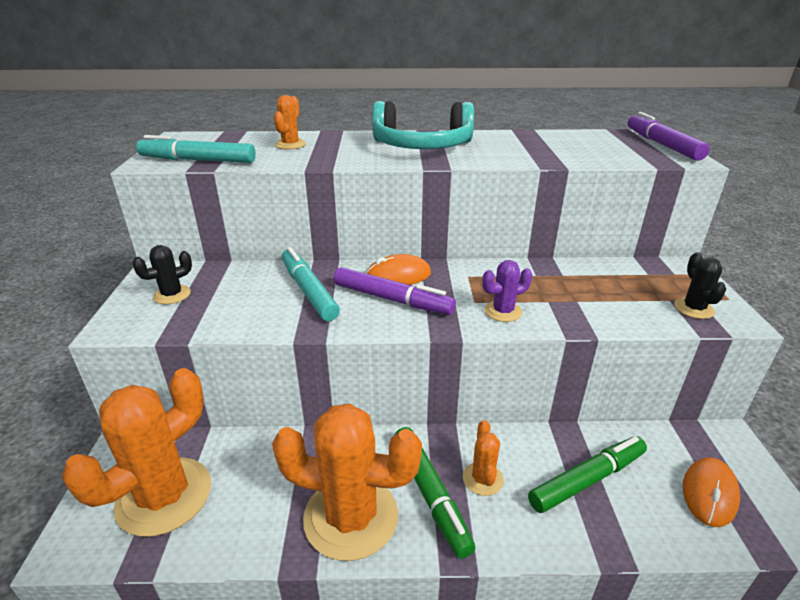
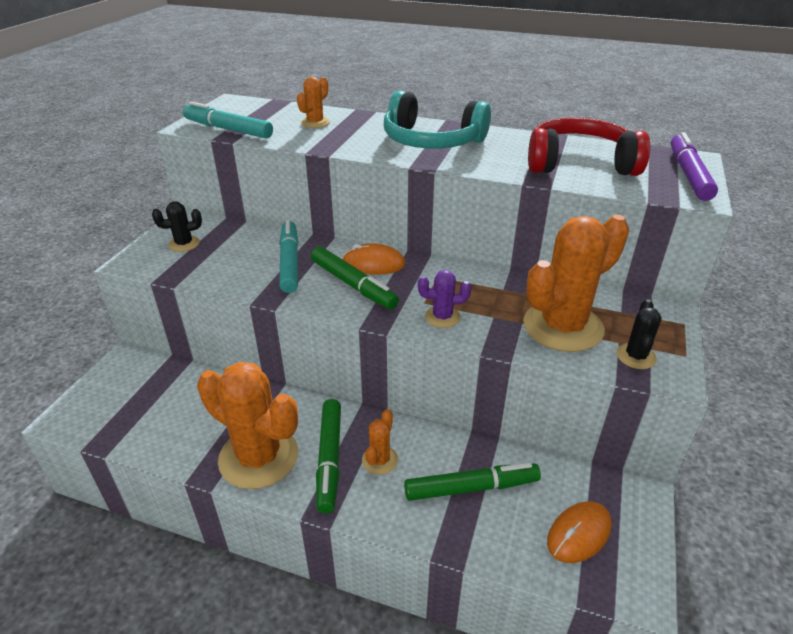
camera: 20 degrees right, 5 degrees up
(164, 496) = (137, 402): orange cactus -> orange cactus (563, 327)
(392, 300) = (353, 285): purple marker -> green marker
(569, 148) = (579, 163): none -> red headphones

